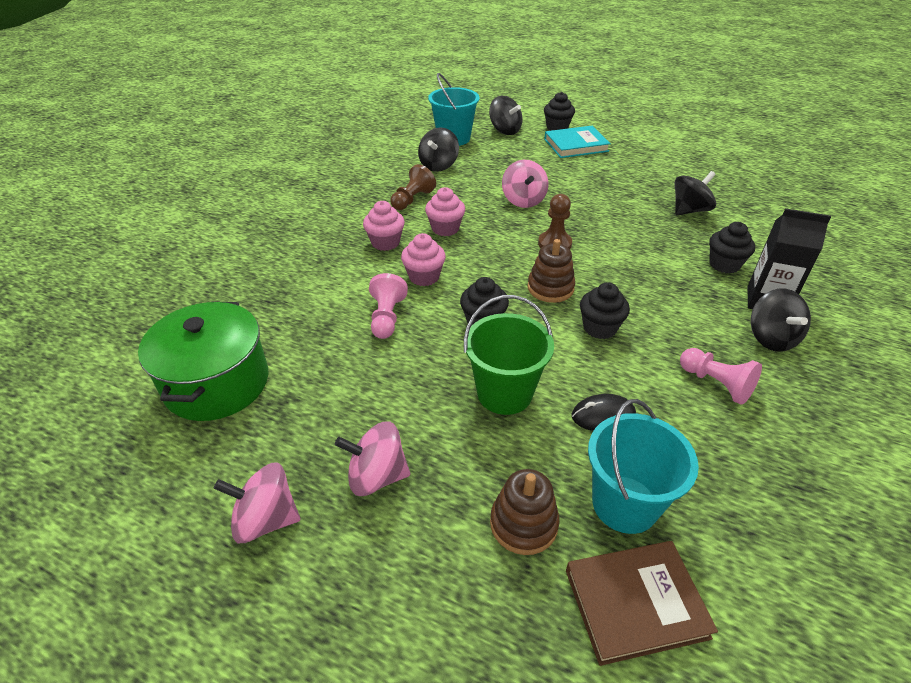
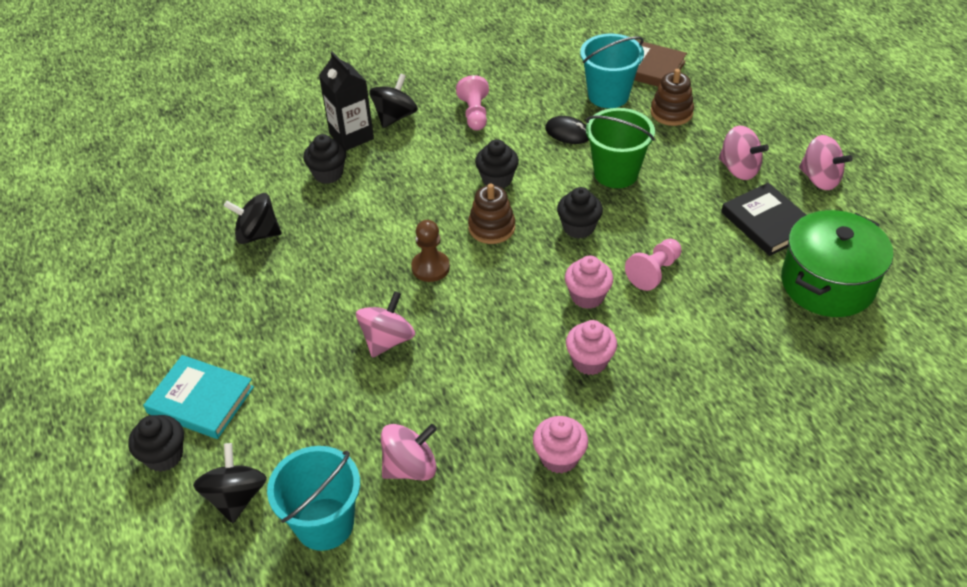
camera: 140 degrees left, 5 degrees up
(307, 419) = (767, 222): none -> black book
(412, 200) = (504, 415): brown pawn -> none
(438, 165) = (410, 467): black spinning top -> pink spinning top
(445, 228) = (511, 346): pink cupcake -> pink cupcake (559, 457)

